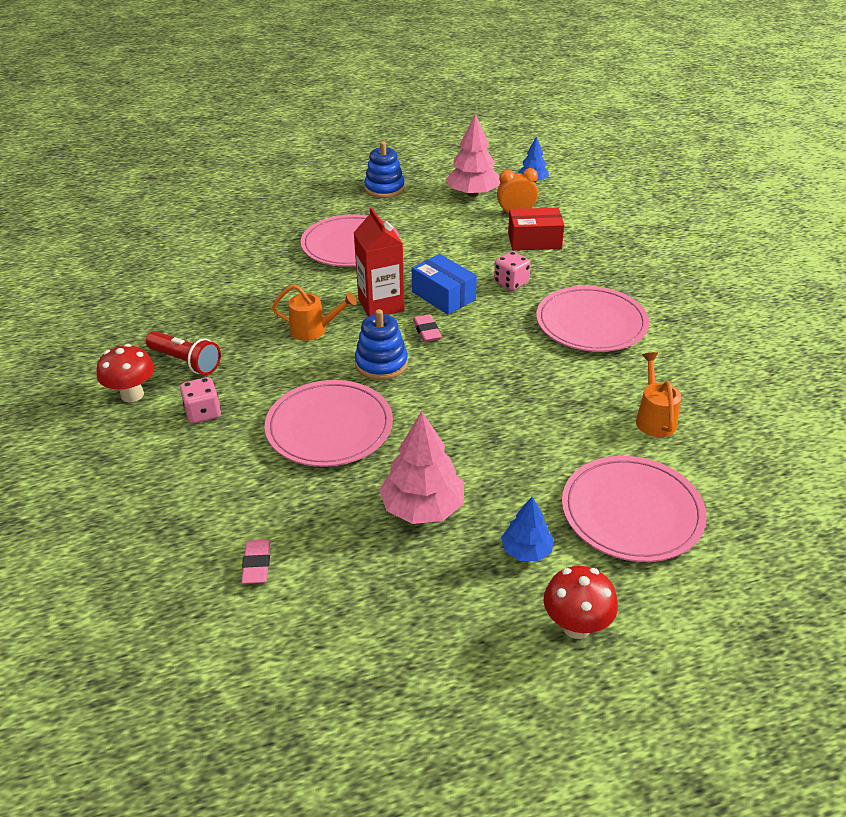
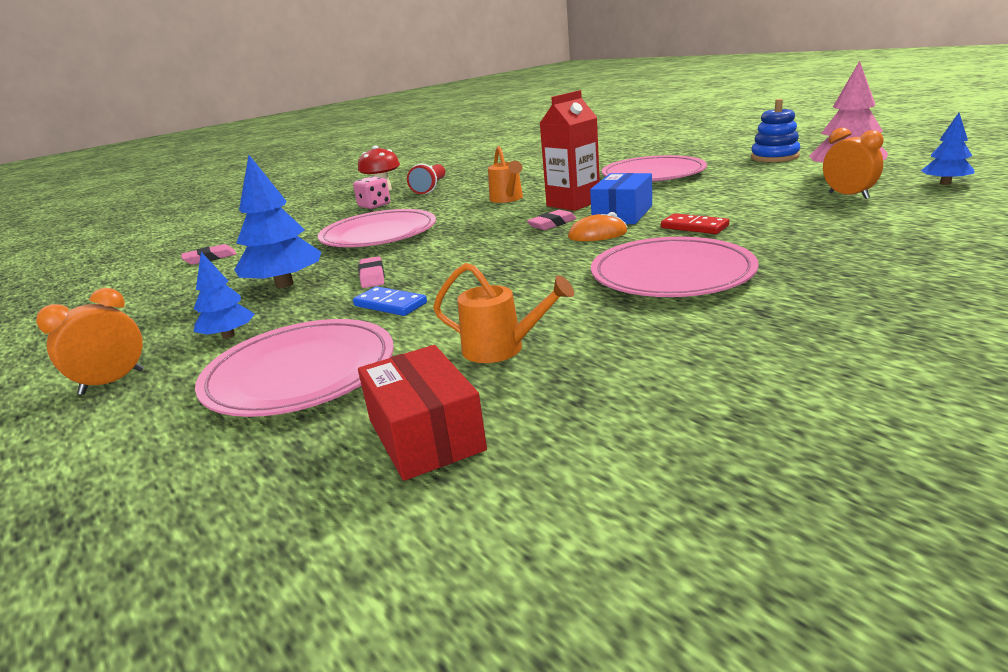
camera: 70 degrees right, 15 degrees down
(381, 364) = (482, 225): blue stacking toy -> none
(423, 508) = (284, 284): pink tree -> blue tree
(457, 451) = (372, 276): none -> pink eraser
(480, 322) = (597, 235): none -> orange mouse
(511, 283) = (694, 227): pink dice -> red domino
(534, 240) = (806, 214): red box -> red box (425, 435)
(535, 451) = (390, 304): none -> blue domino
(576, 626) = (112, 382): red mushroom -> orange clock
(654, 418) = (502, 349): orange watering can -> orange watering can turned 45 degrees clockwise

